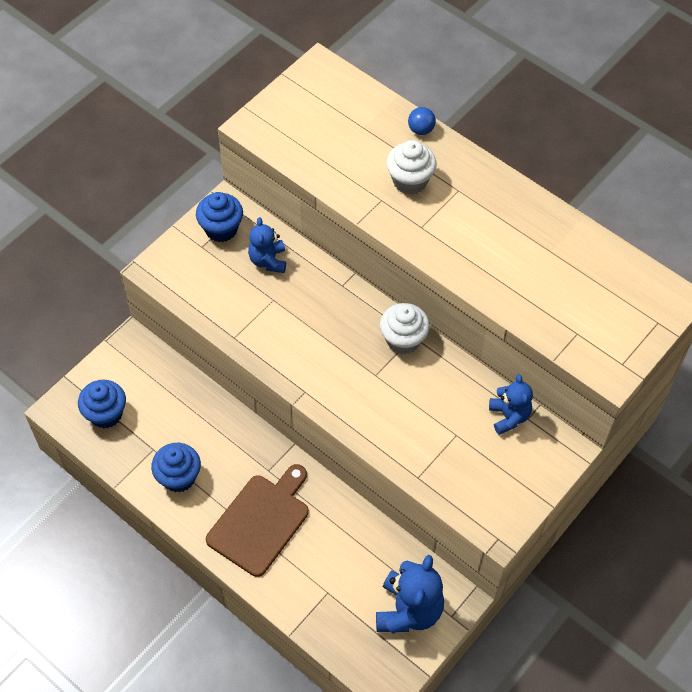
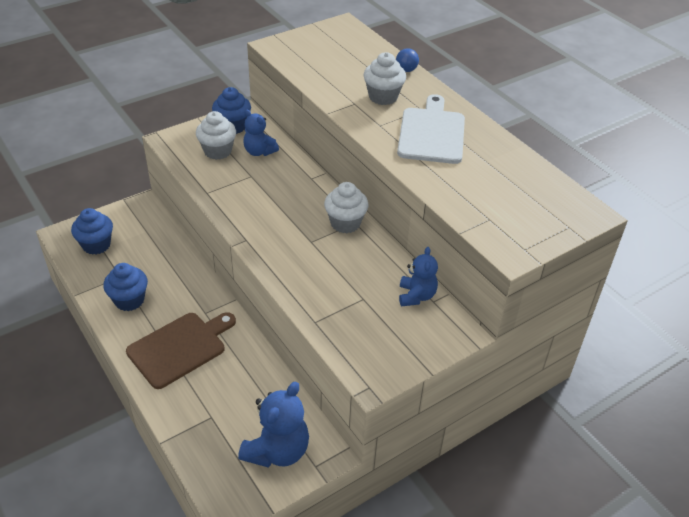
camera: 15 degrees right, 15 degrees down
(220, 272) = (217, 151): none -> white cupcake
(268, 261) = (259, 152): blue teddy bear -> blue teddy bear turned 60 degrees counterclockwise
(481, 225) = (432, 133): none -> white cutting board

